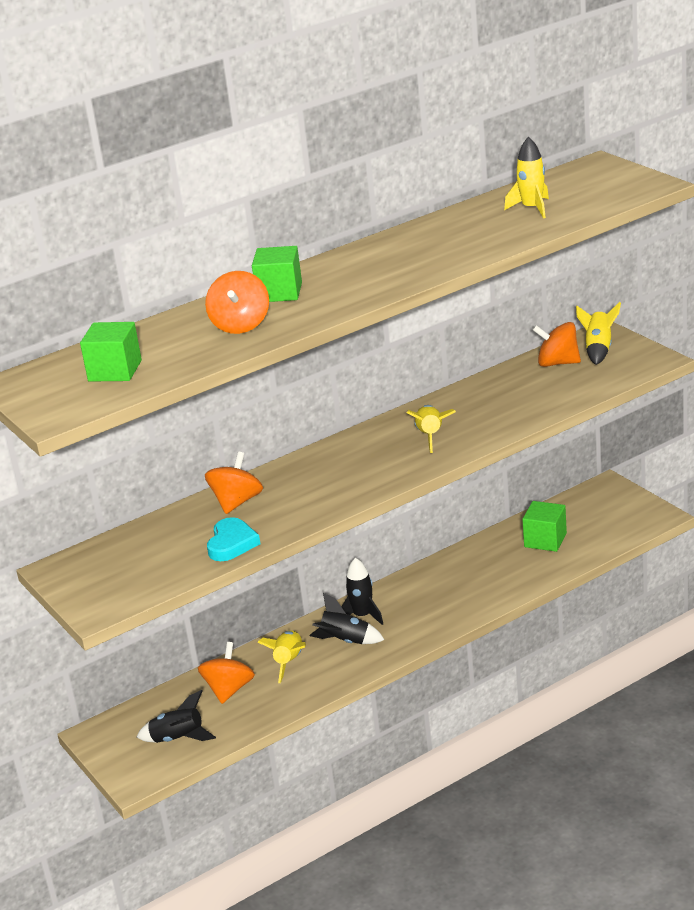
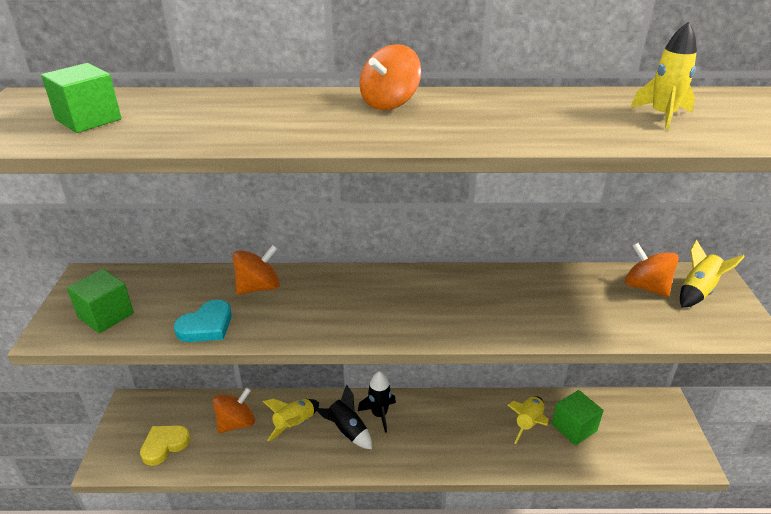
camera: 30 degrees right, 5 degrees up
(178, 739) = (164, 445): black rocket -> yellow heart
(240, 325) = (242, 121): orange spinning top -> orange spinning top (389, 103)
(279, 292) = (321, 106): green cube -> green cube (106, 315)
(430, 436) = (465, 306): yellow rocket -> yellow rocket (528, 423)

